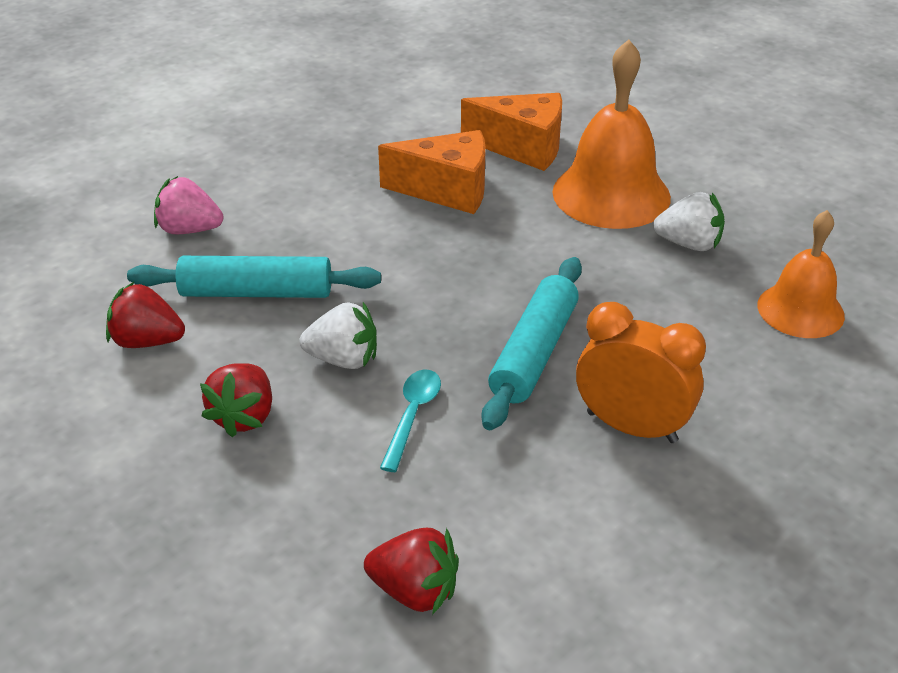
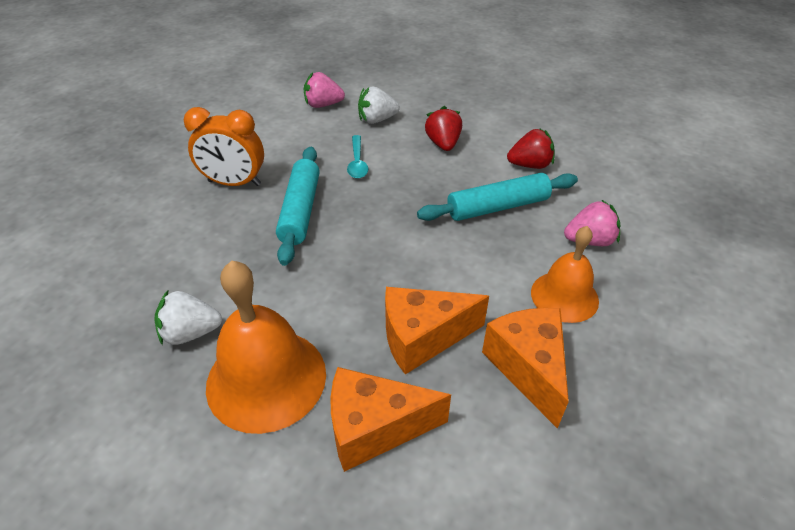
camera: 160 degrees right, 5 degrees up
(343, 359) = (413, 181): white strawberry -> white strawberry (377, 120)
(366, 153) = (528, 368): none -> orange cheese
(415, 591) = (323, 105): red strawberry -> pink strawberry
(800, 310) = (107, 288): orange bell -> orange bell (564, 296)

